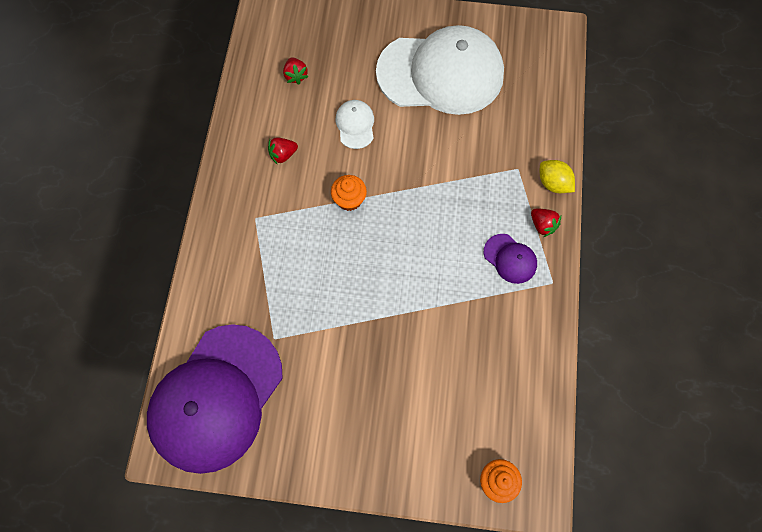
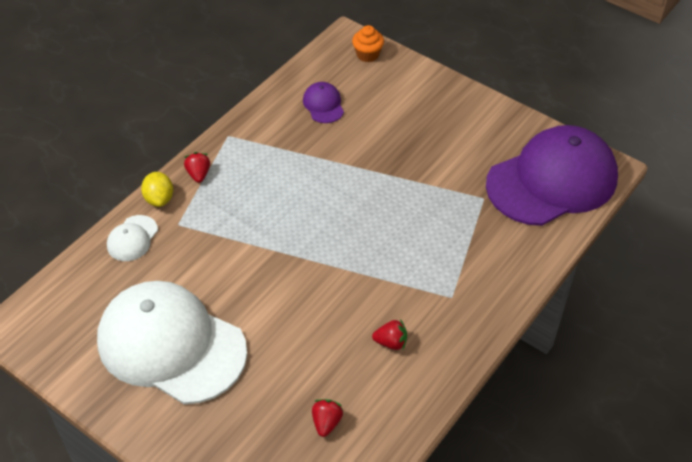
camera: 150 degrees left, 20 degrees down
(349, 200) = (351, 270): orange cupcake -> none
(355, 125) = (298, 336): white cap -> white cap (132, 238)
(510, 258) = (247, 164): purple cap -> purple cap (323, 104)

